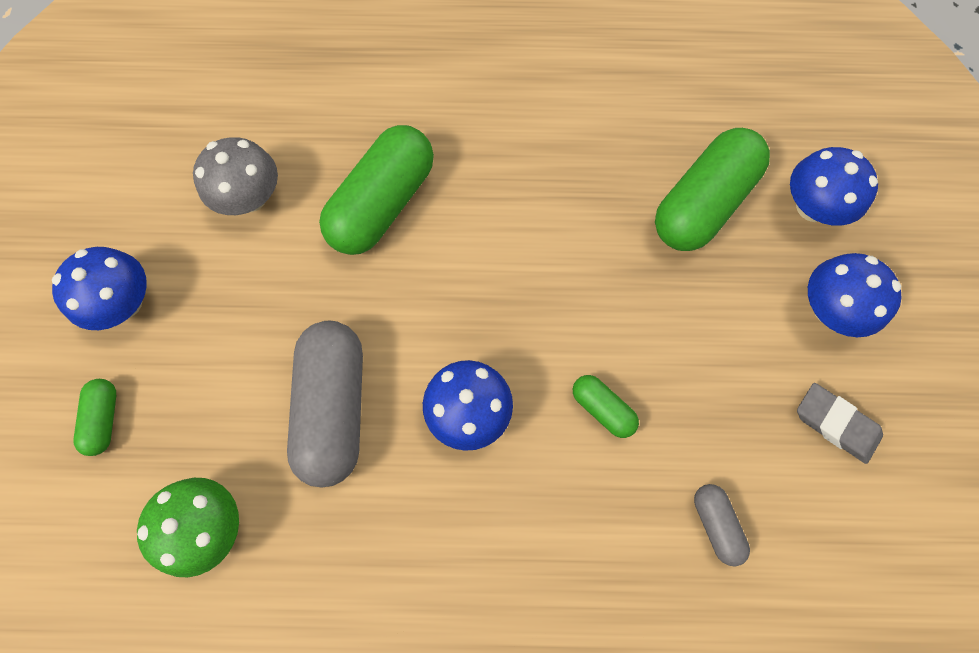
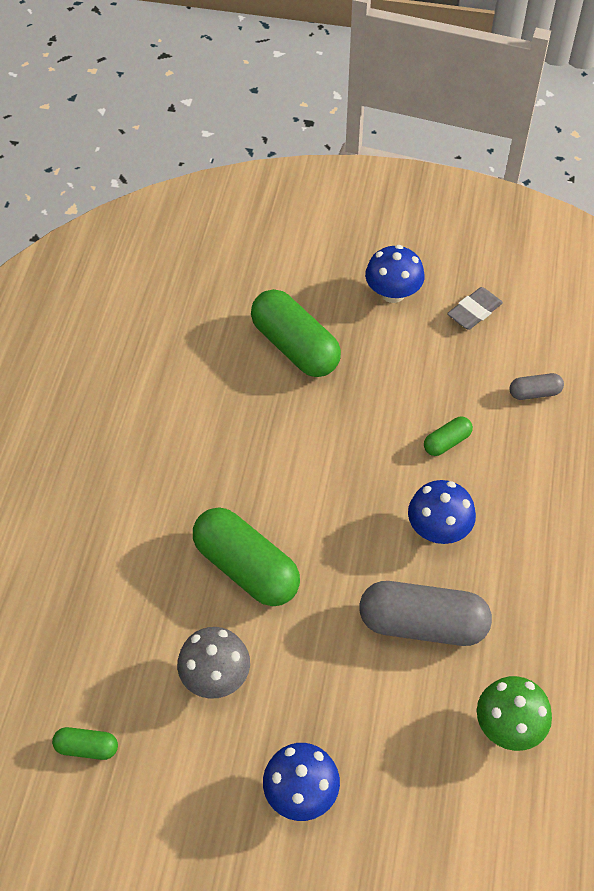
camera: 80 degrees left, 15 degrees down
(104, 419) = (409, 811): green capsule -> green capsule (87, 747)
(812, 207) = (312, 282): blue mushroom -> none

